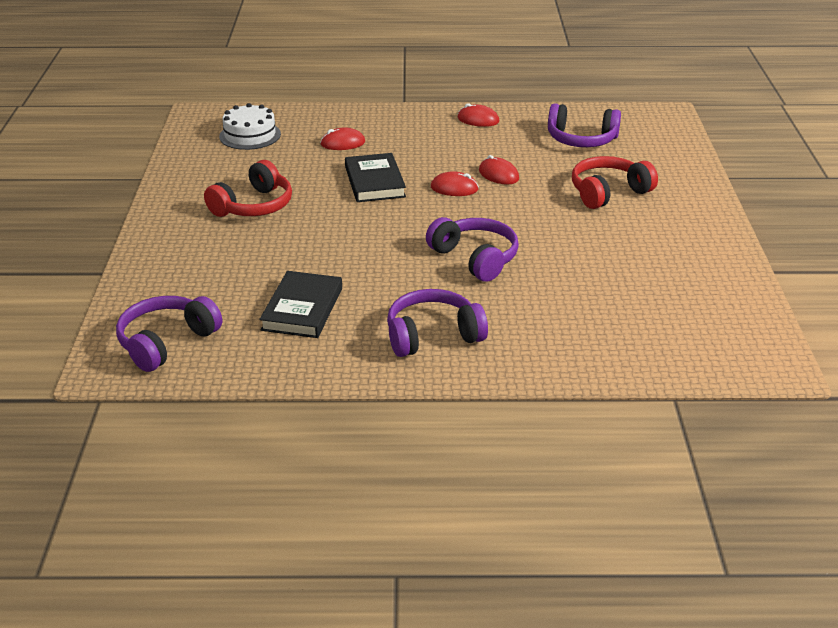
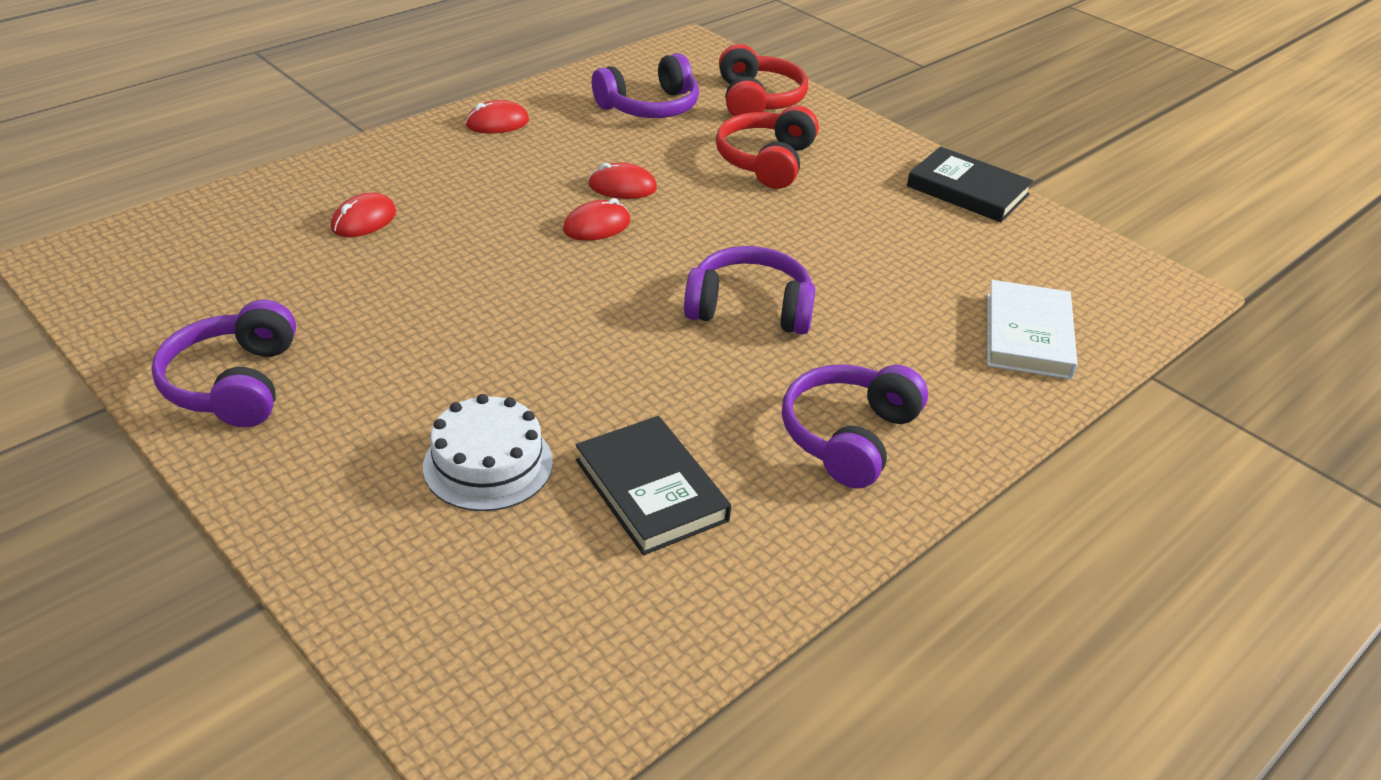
camera: 45 degrees left, 5 degrees up
(166, 342) = (539, 658): purple headphones -> purple headphones (234, 384)
(250, 135) = (203, 261): white cake -> white cake (488, 464)
(253, 206) = (364, 369): red headphones -> red headphones (757, 100)
(375, 182) = (486, 259): black book -> black book (968, 190)
(623, 342) = (1027, 335): none -> white book

